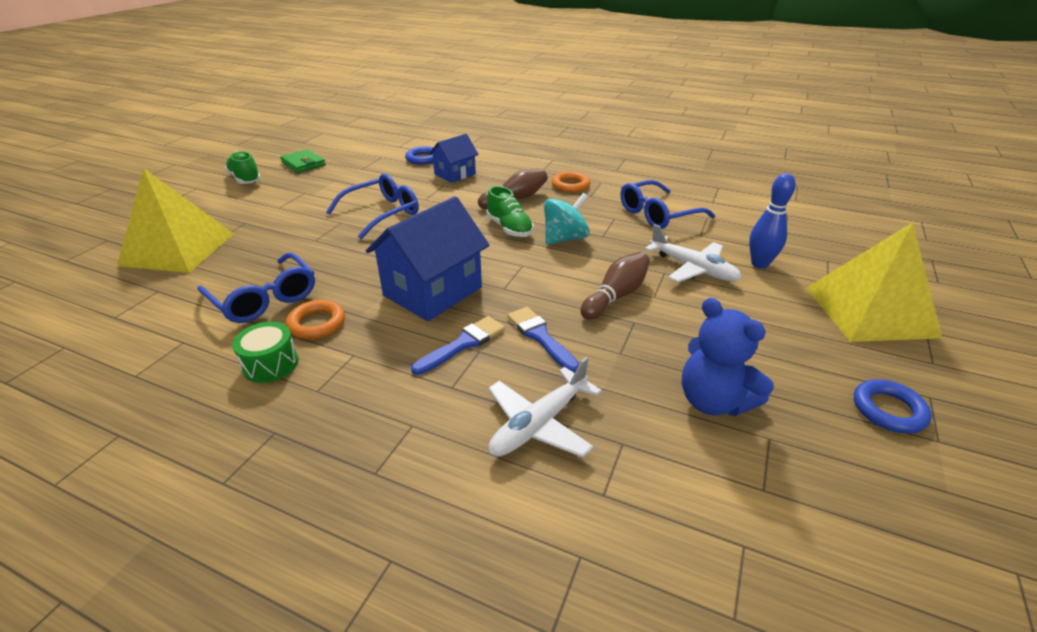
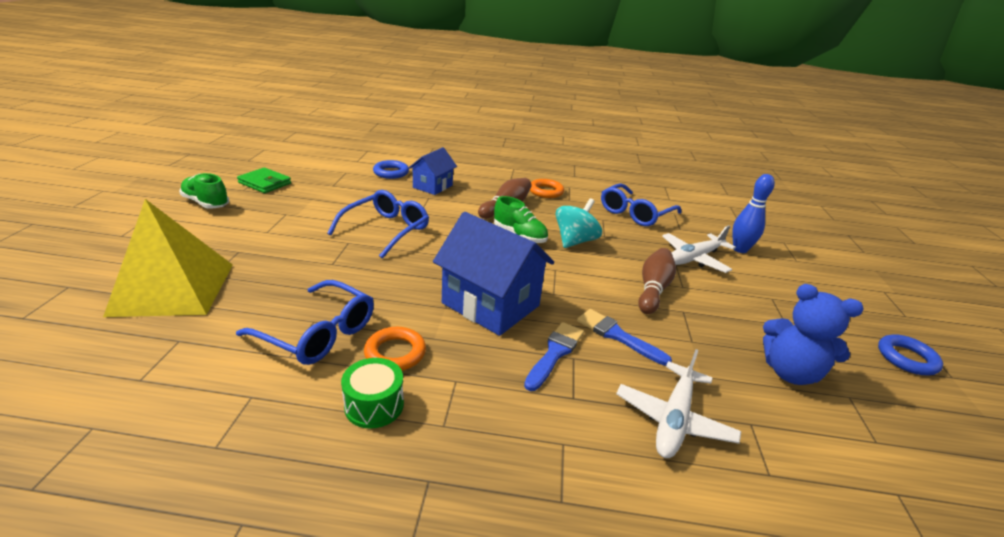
camera: 20 degrees left, 5 degrees down
(432, 291) = (490, 304): blue house -> blue house turned 75 degrees counterclockwise
(692, 268) = (694, 258): white plane -> white plane turned 120 degrees clockwise
(869, 311) = (839, 280): yellow pyramid -> none

